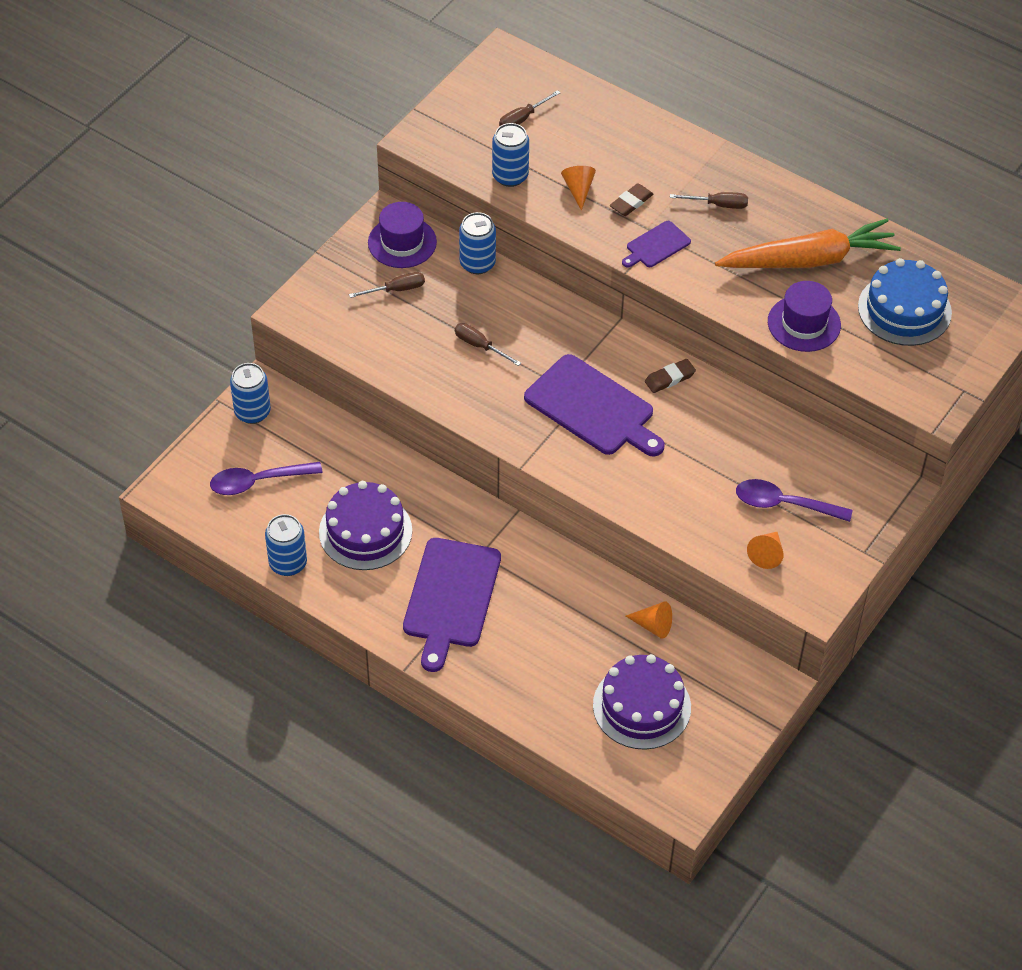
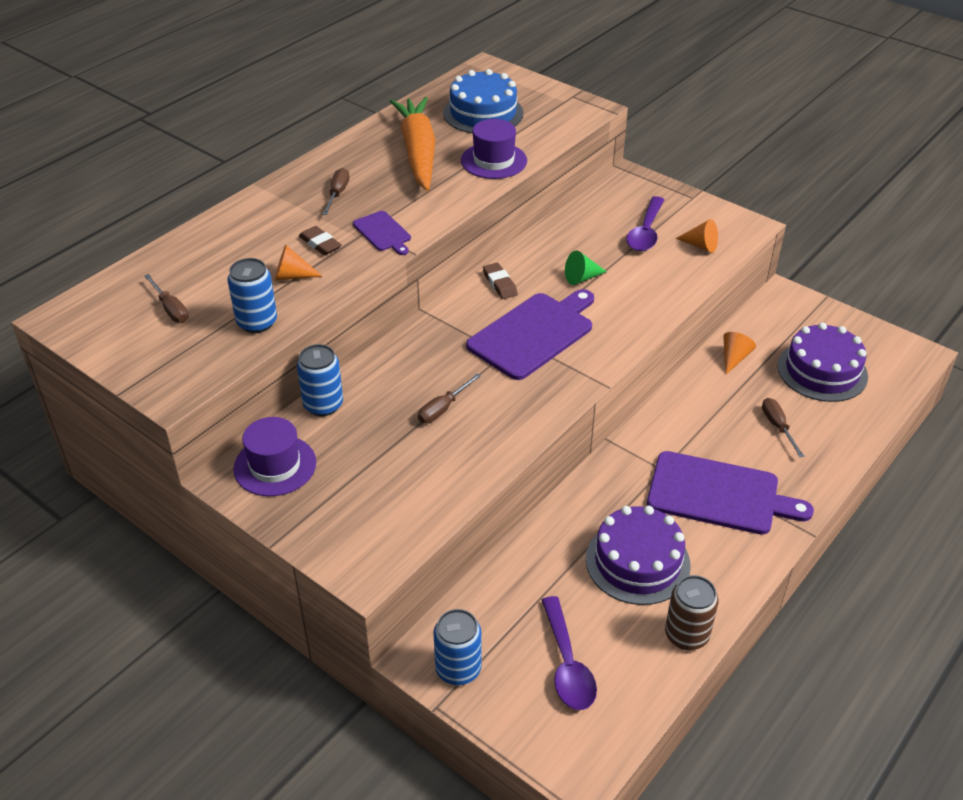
camera: 85 degrees left, 10 degrees down
(288, 563) = (686, 635): blue can -> brown can
(396, 289) = (348, 473): brown screwdriver -> brown screwdriver (777, 426)
(690, 446) = (582, 278): none -> green cone

